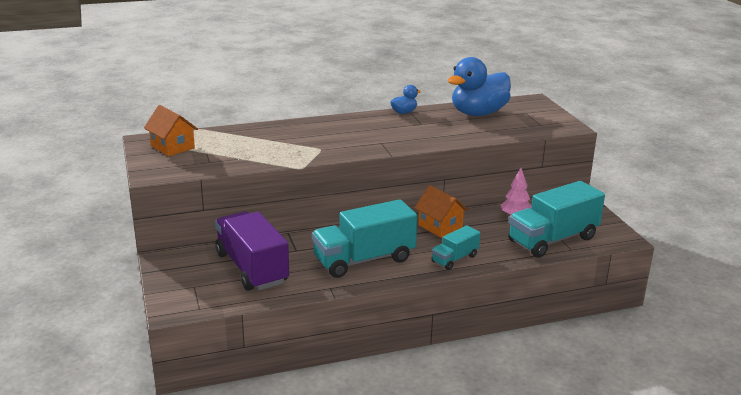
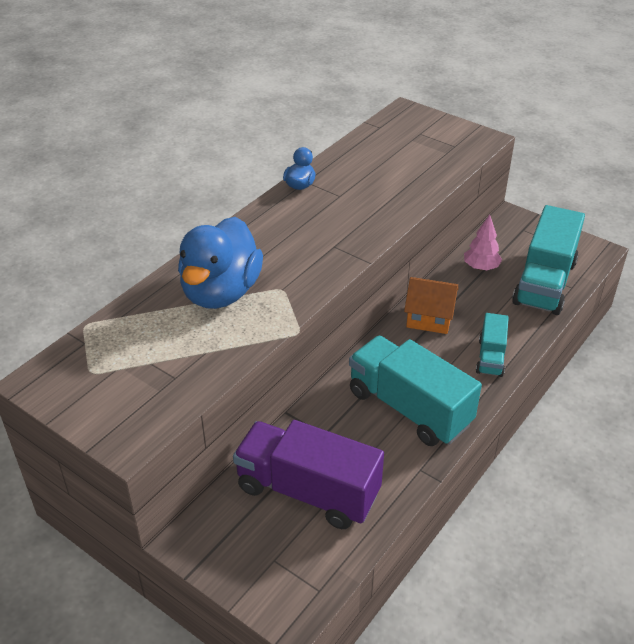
camera: 35 degrees left, 15 degrees up
(172, 147) = (93, 375): orange house -> none
(364, 260) = (409, 408): turquoise truck -> turquoise truck turned 105 degrees clockwise
(478, 113) = (377, 154): blue duck -> blue duck (221, 292)

